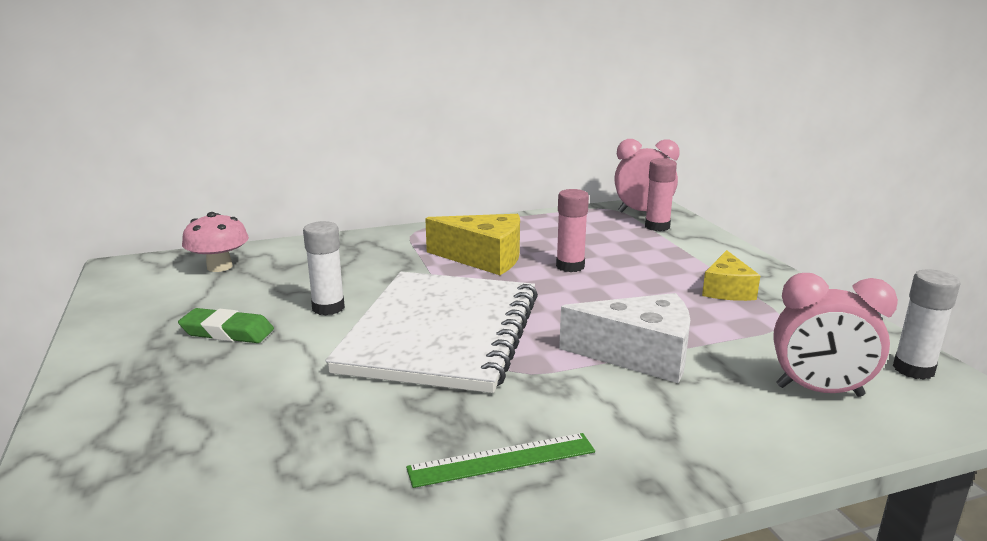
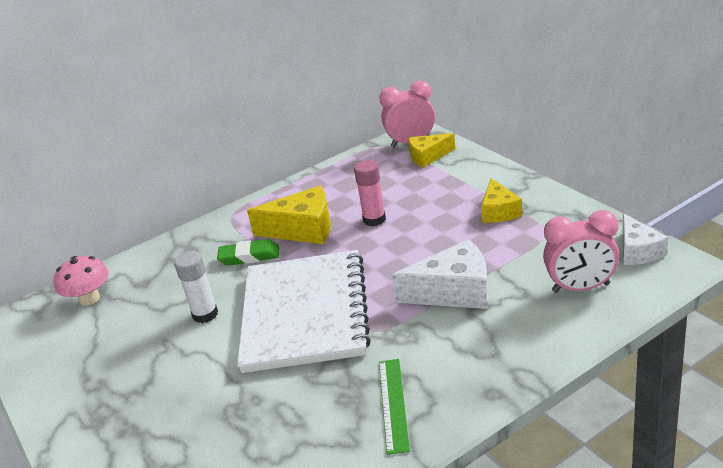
camera: 10 degrees left, 10 degrees up
(227, 332) = (140, 360): green eraser -> green eraser (249, 256)
(502, 460) = (393, 404): green ruler -> green ruler turned 60 degrees counterclockwise
(657, 227) = (428, 157): pink glue stick -> yellow cheese
(913, 369) = (638, 251): white glue stick -> white cheese

